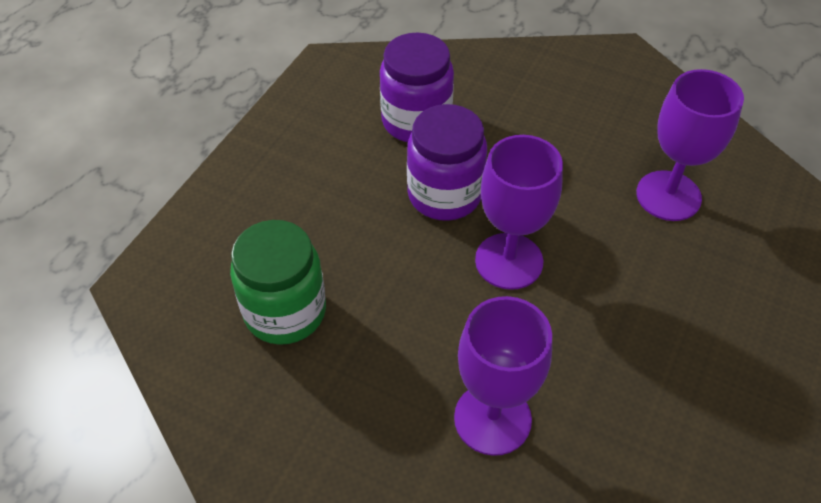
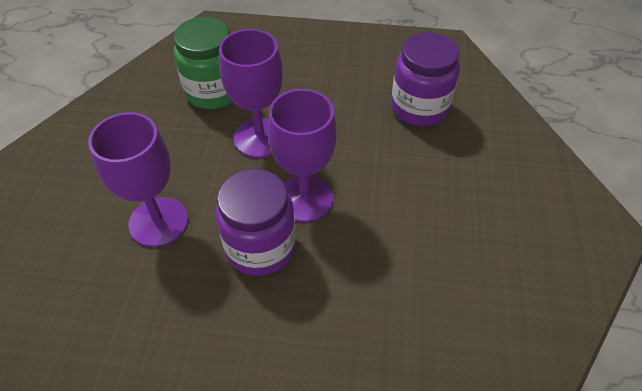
camera: 70 degrees right, 0 degrees up
(444, 194) = (353, 143): purple jar -> purple jar (260, 247)
(668, 196) = (435, 302): purple goblet -> purple goblet (260, 138)

